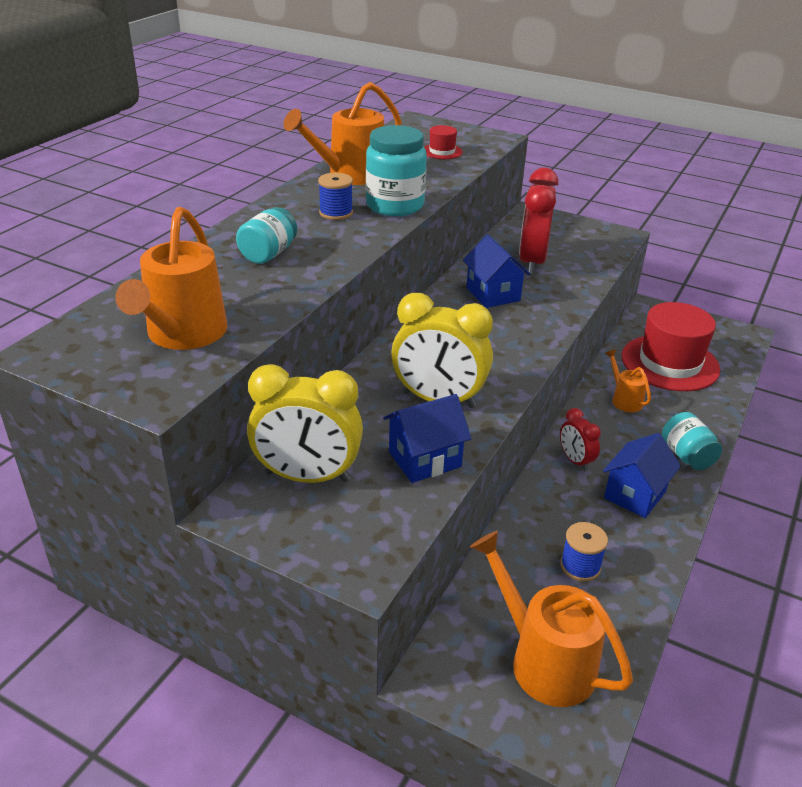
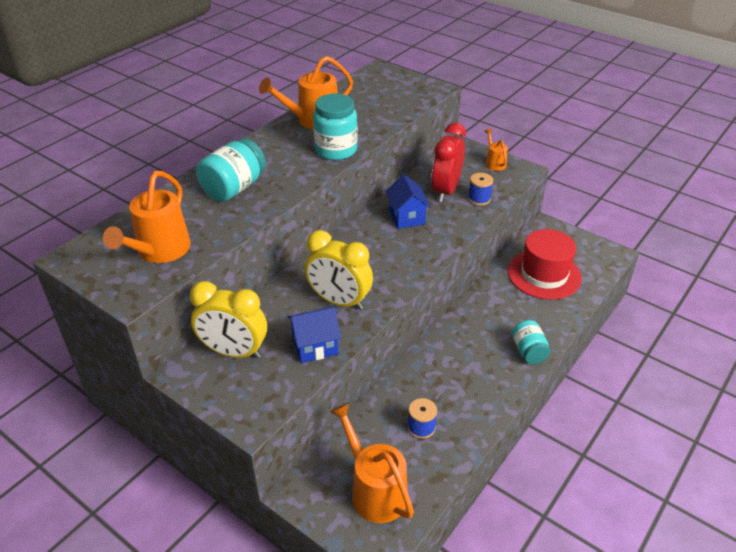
camera: 10 degrees right, 5 degrees up
(268, 254) = (234, 188): turquoise jar -> turquoise jar, size x1.54
(336, 213) = (291, 154): blue spool -> blue spool (479, 199)
(442, 151) = (388, 100): red hat -> none
(575, 461) = (444, 348): red clock -> none
(624, 399) = (498, 302): orange watering can -> orange watering can (494, 163)
(634, 495) = (478, 378): blue house -> none

